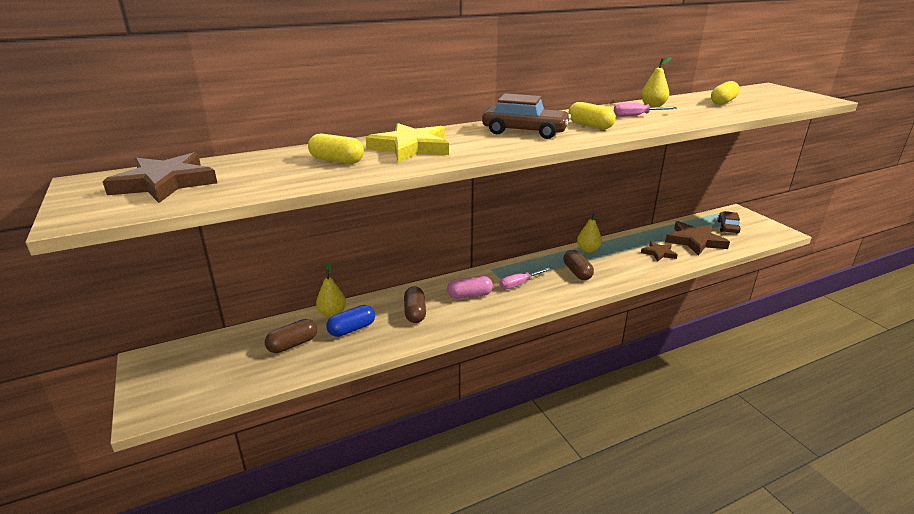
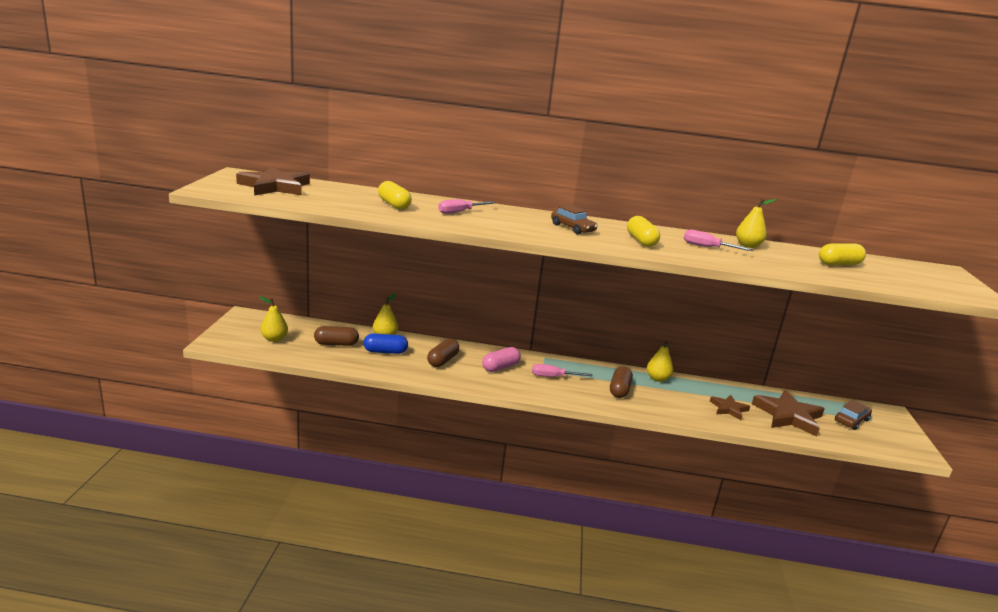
camera: 30 degrees right, 5 degrees down
(216, 372) = (274, 339): none -> yellow pear
(411, 147) = (460, 212): yellow star -> pink screwdriver
(469, 295) = (500, 367): pink capsule -> pink capsule turned 60 degrees counterclockwise
(524, 131) = (572, 228): brown car -> brown car, size x0.62

